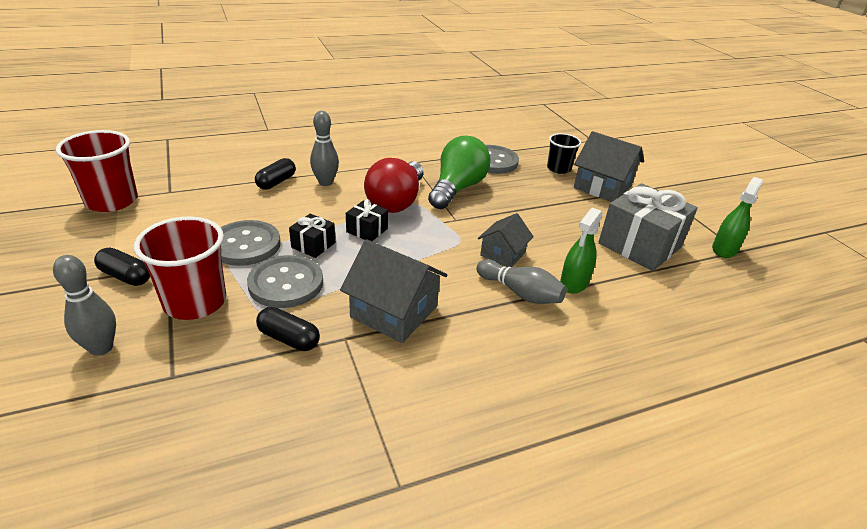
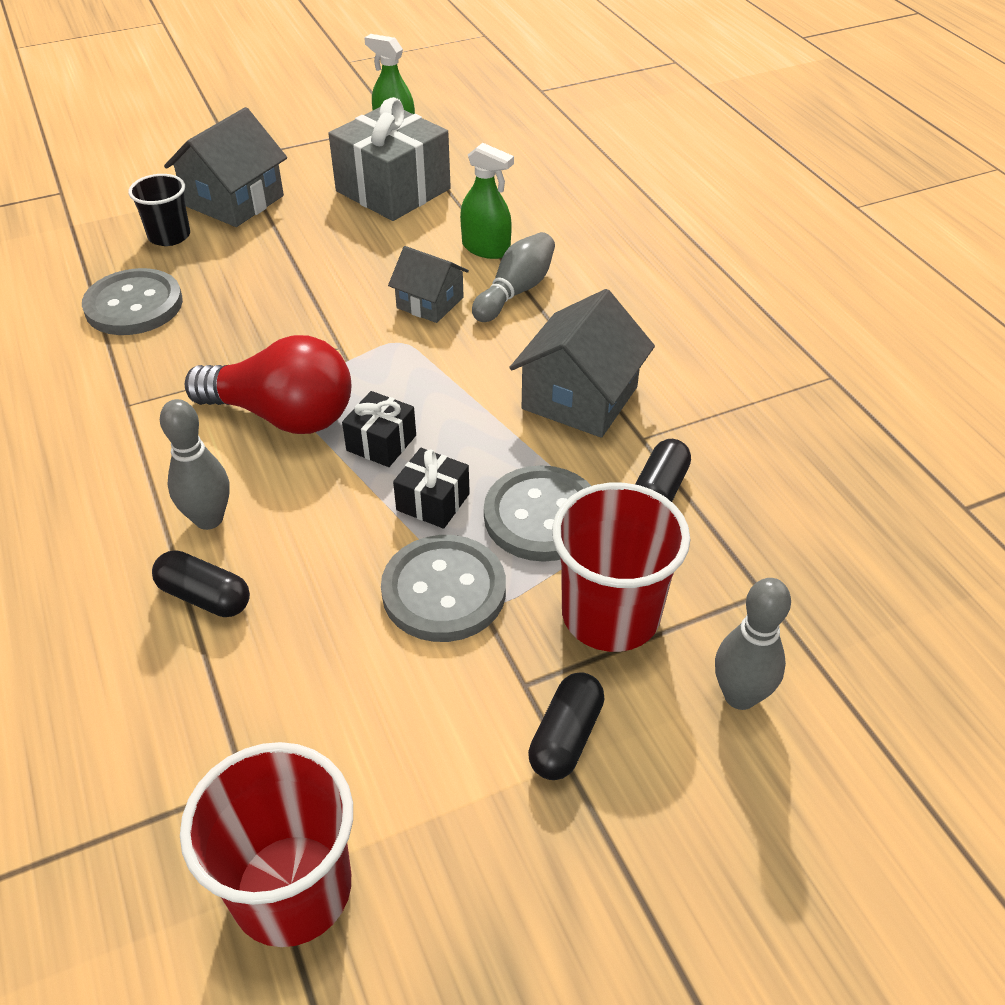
camera: 90 degrees left, 10 degrees up
(457, 188) = (237, 346): green light bulb -> none

